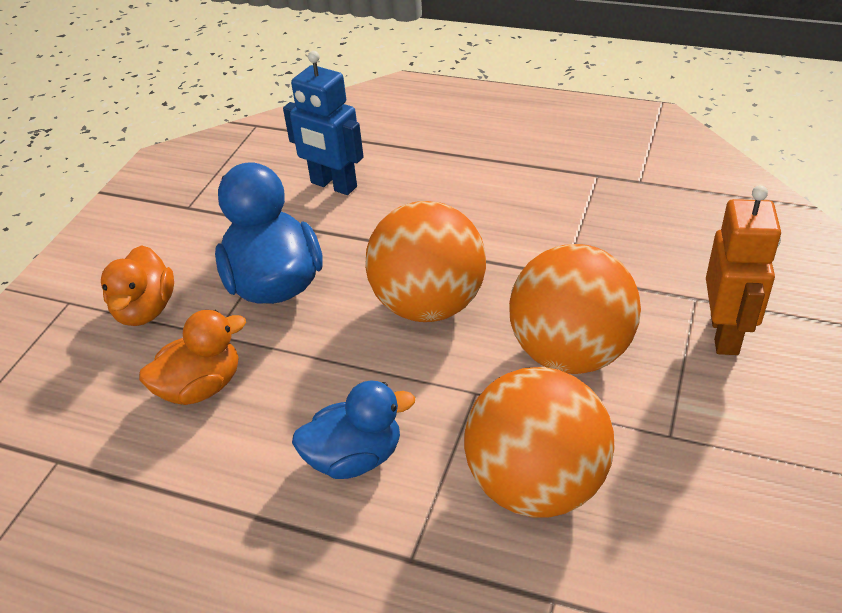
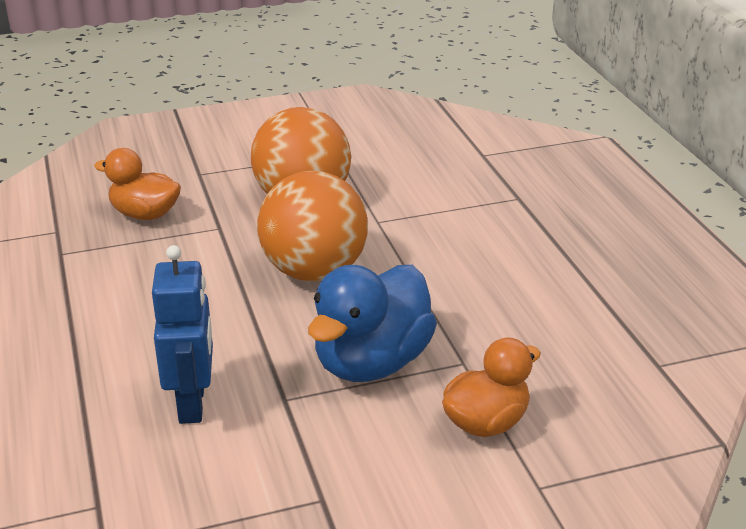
camera: 130 degrees left, 10 degrees down
(201, 387) = (516, 336): orange duck -> orange duck (145, 214)
(355, 457) = (483, 242): blue duck -> none
(536, 484) = (422, 179): orange ball -> none
(725, 334) = (228, 156): orange robot -> none

